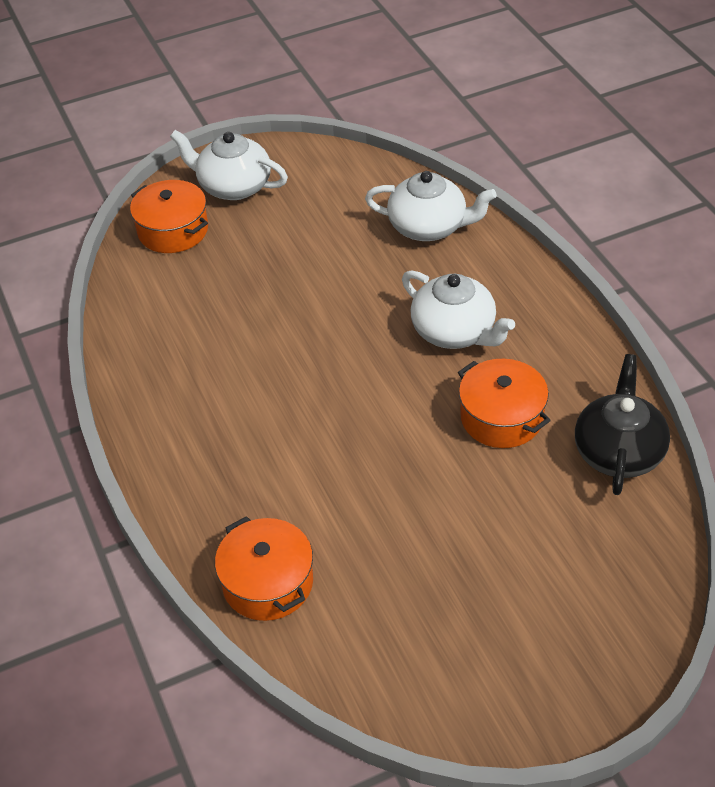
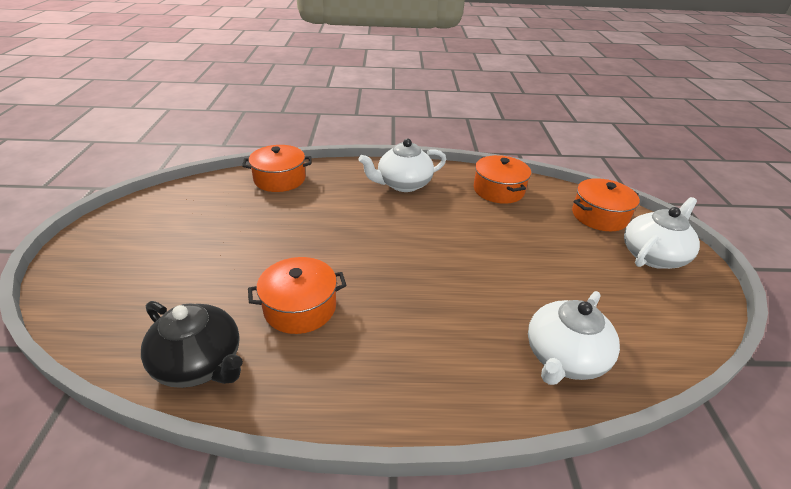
camera: 110 degrees right, 10 degrees down
(158, 327) = (498, 190): none -> orange pot
(455, 331) = (410, 318): white teapot -> white teapot (403, 184)

